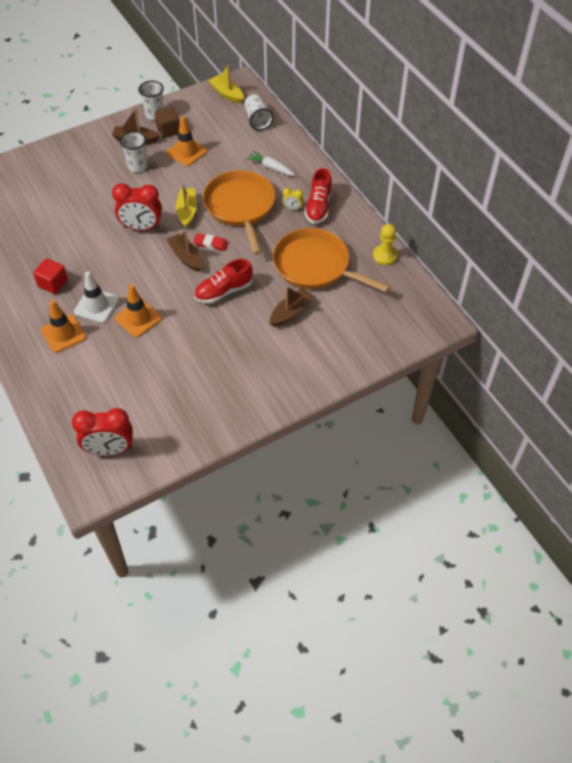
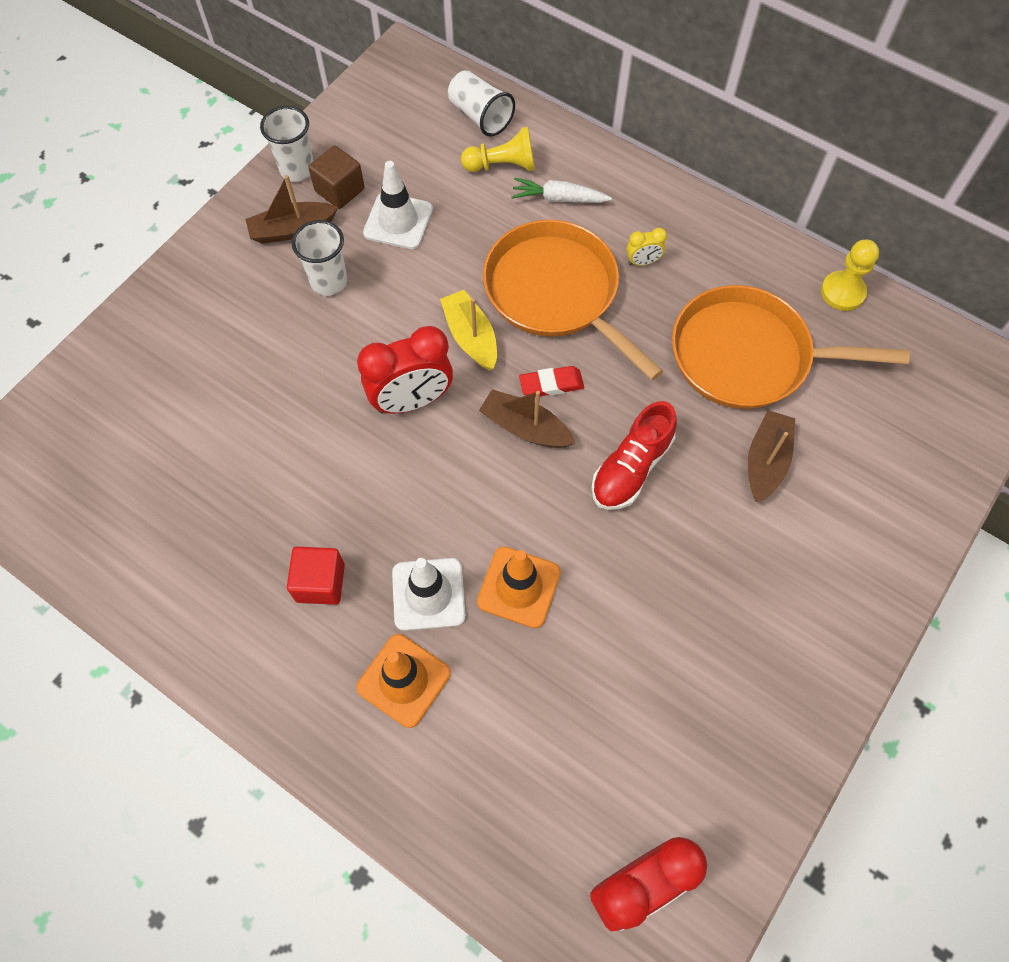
camera: 25 degrees left, 10 degrees up
(187, 152) = (398, 221): orange traffic cone -> white traffic cone
(227, 94) = (398, 85): yellow boat -> none
(253, 144) = (502, 165): none -> yellow pawn
(318, 207) = (682, 243): red shoe -> none

